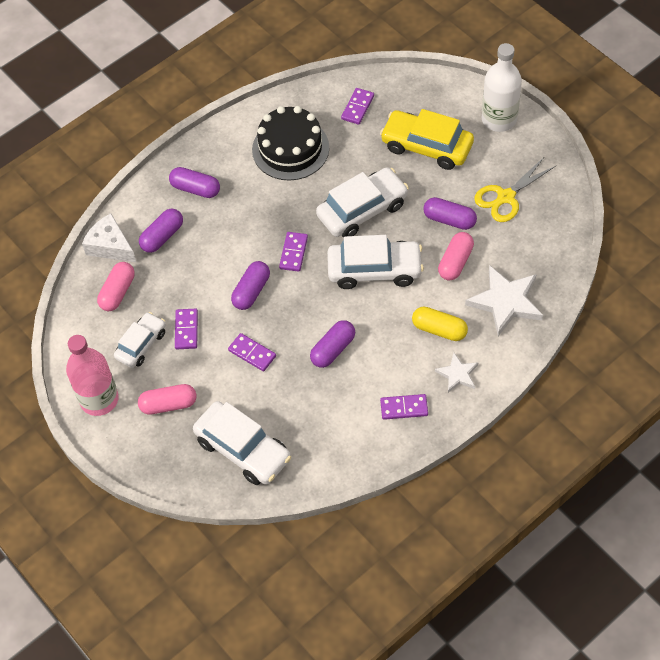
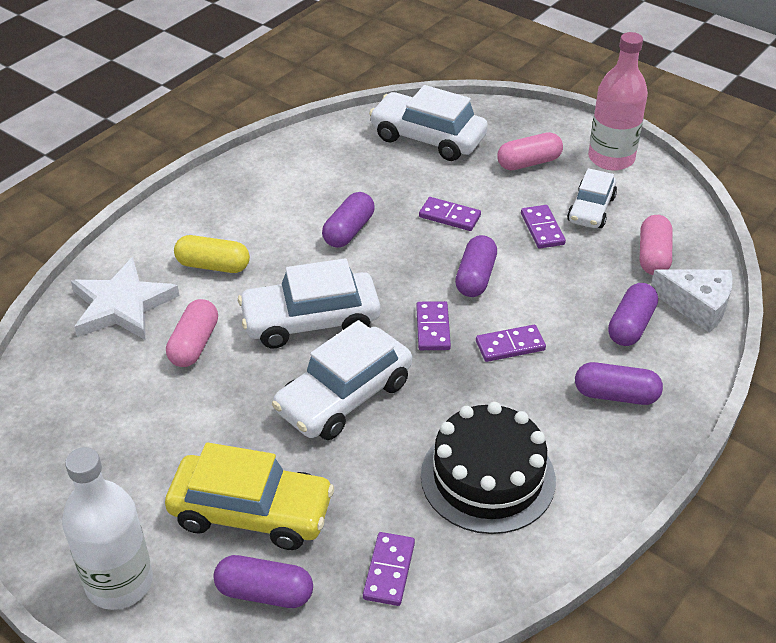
camera: 165 degrees right, 15 degrees down
(404, 408) = (251, 189): purple domino -> purple domino (510, 346)
(449, 220) = (205, 399): purple capsule -> purple capsule (264, 592)
(457, 374) = (187, 225): white star -> none
(506, 197) = (114, 444): yellow scissors -> none

